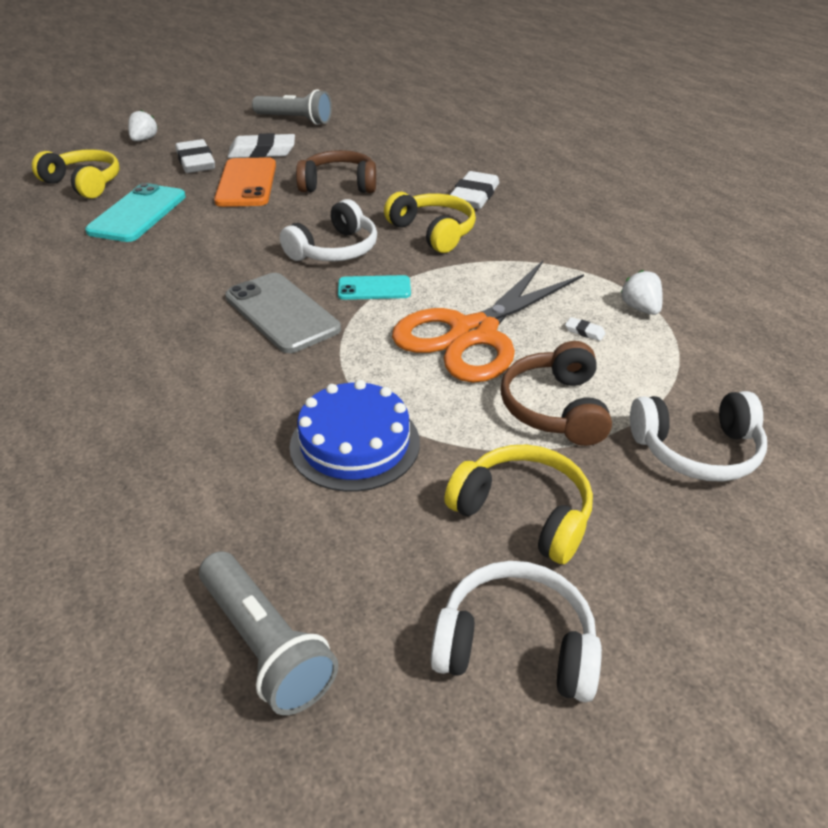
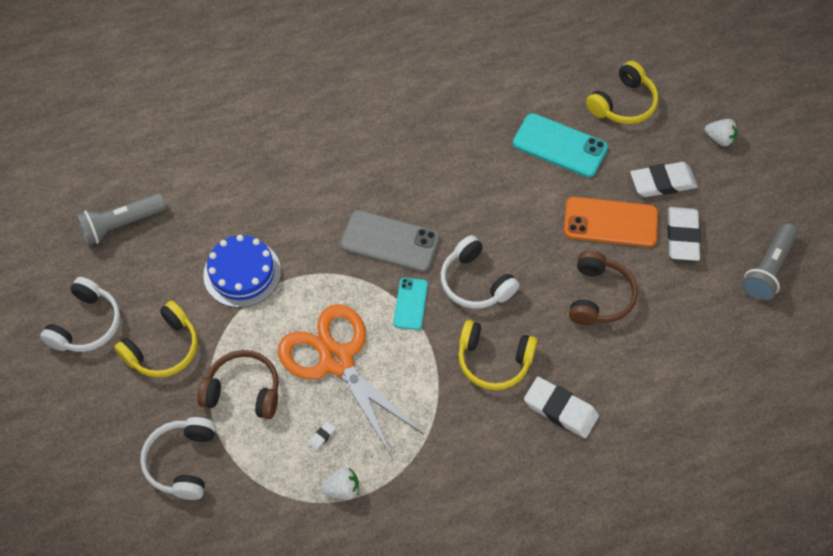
camera: 100 degrees right, 20 degrees up
(282, 313) = (390, 242): grey phone -> grey phone turned 45 degrees clockwise
(433, 232) = (494, 361): yellow headphones -> yellow headphones turned 45 degrees clockwise

